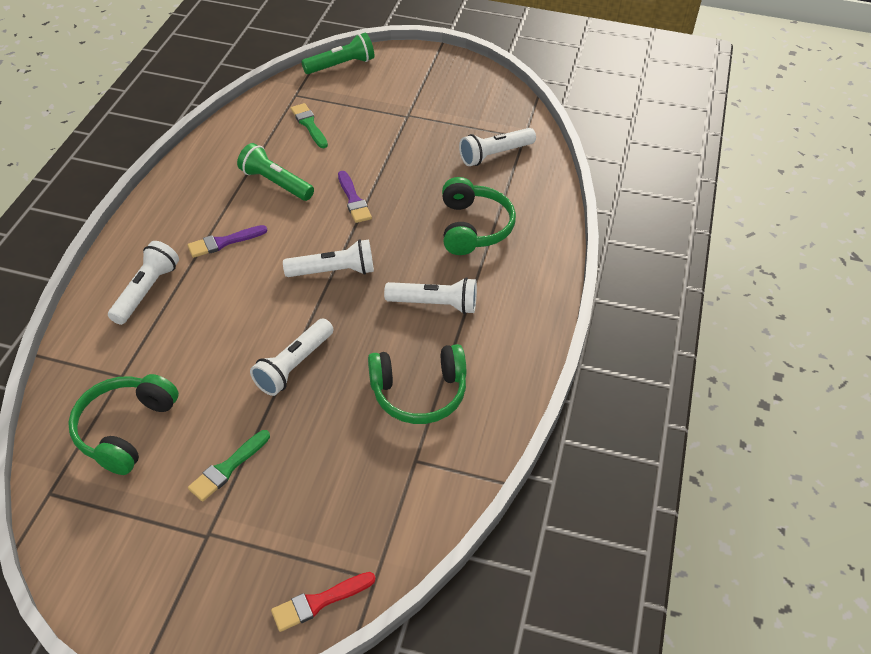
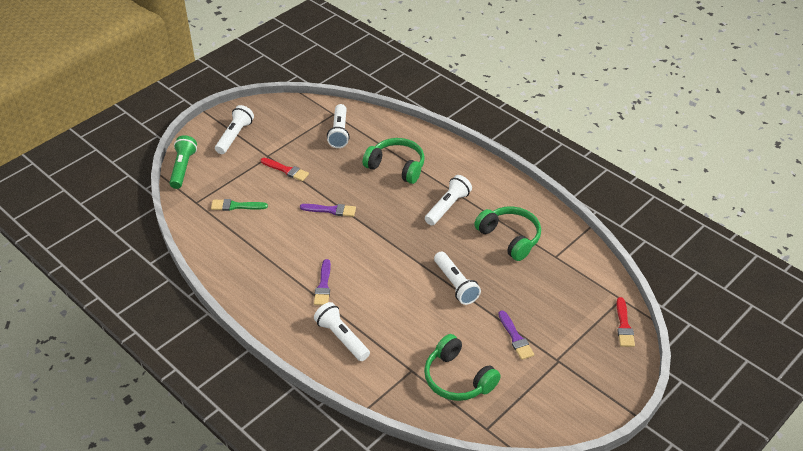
camera: 60 degrees left, 5 degrees down
(228, 468) = (515, 338): green brush -> purple brush
(275, 183) = (284, 242): green flashlight -> none
(333, 271) = (389, 241): white flashlight -> white flashlight (234, 136)
(395, 138) = (286, 170): none -> red brush
(419, 392) = (510, 238): green headphones -> green headphones turned 60 degrees counterclockwise

